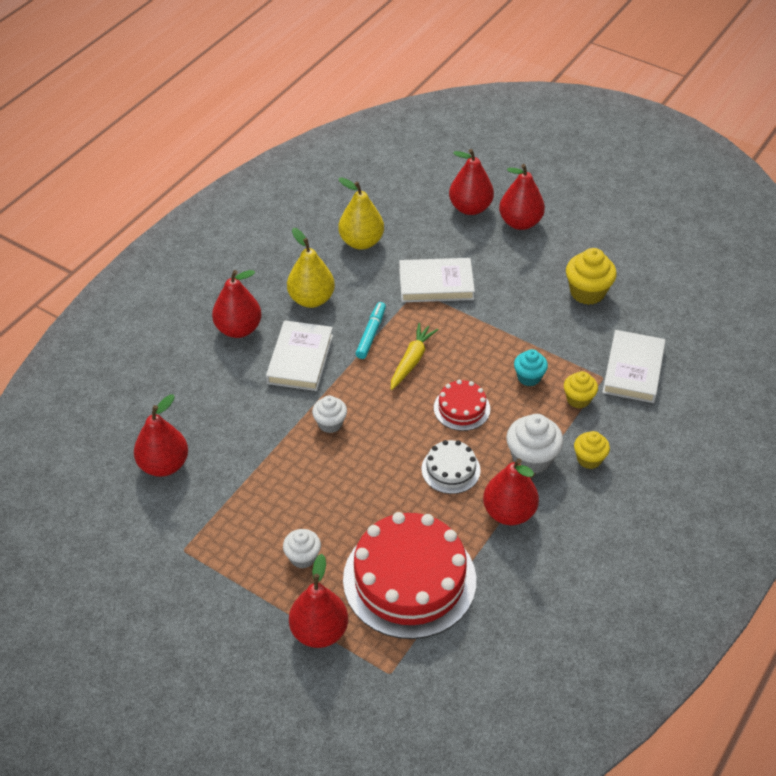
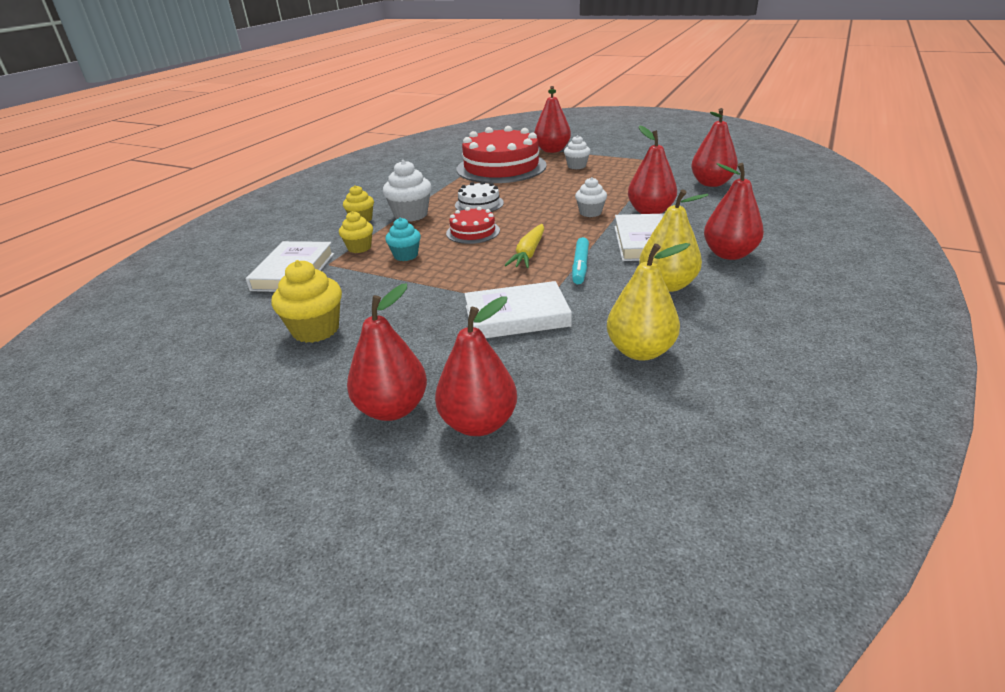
camera: 175 degrees right, 15 degrees down
(509, 512) = (432, 193): red pear -> red pear (650, 212)

